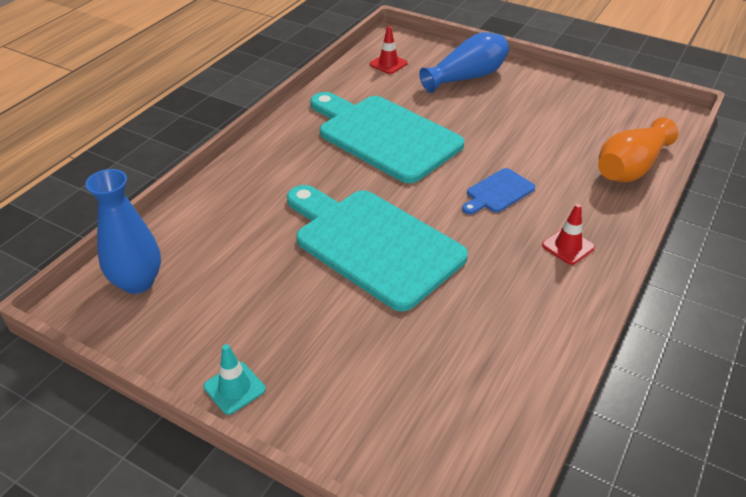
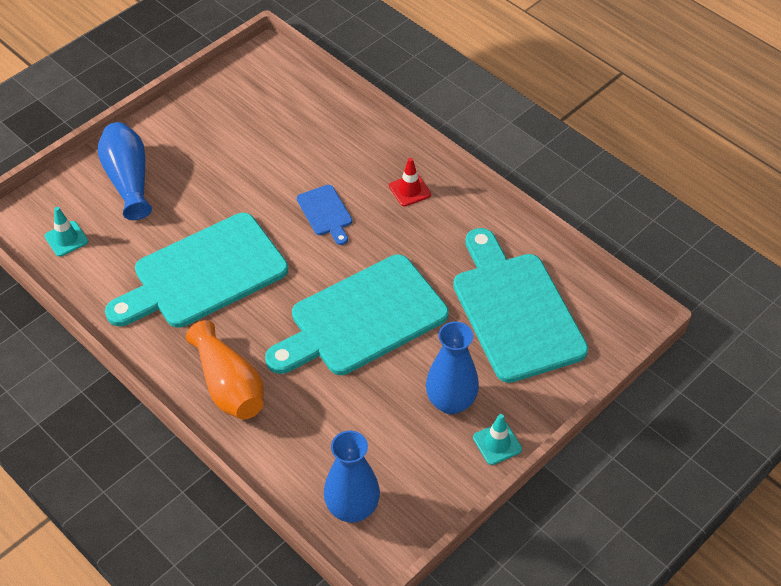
camera: 75 degrees left, 10 degrees up
(284, 335) = (451, 402): none -> blue vase
(388, 64) = (66, 239): red traffic cone -> turquoise traffic cone
(437, 372) = (515, 311): none -> turquoise cutting board
(631, 167) = (327, 114): orange vase -> orange vase (229, 385)

